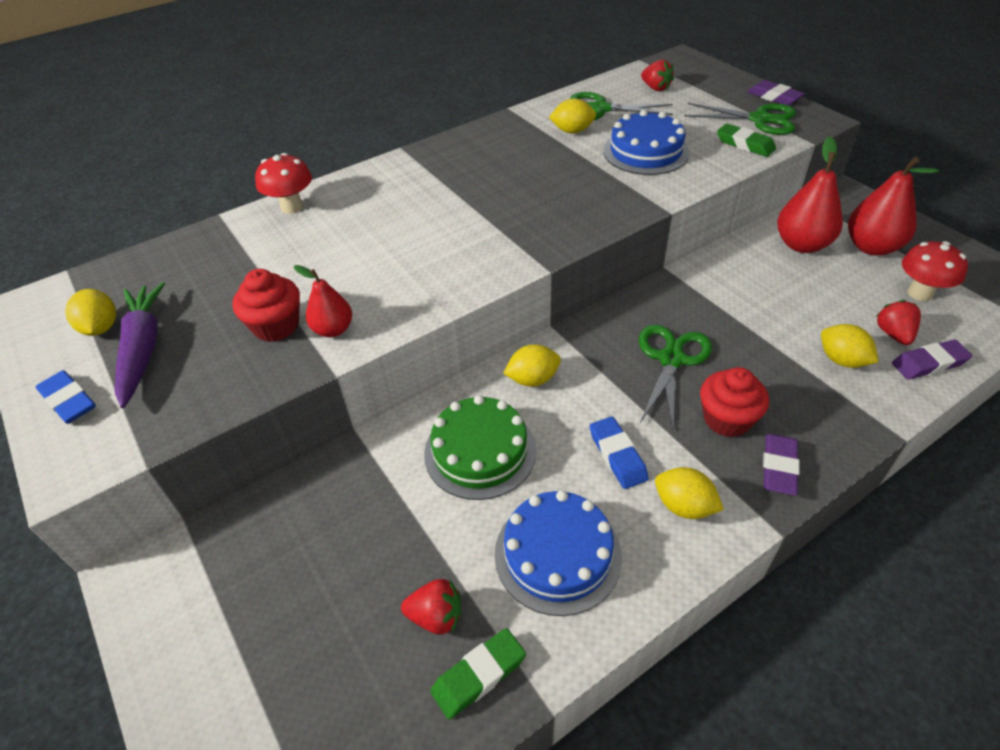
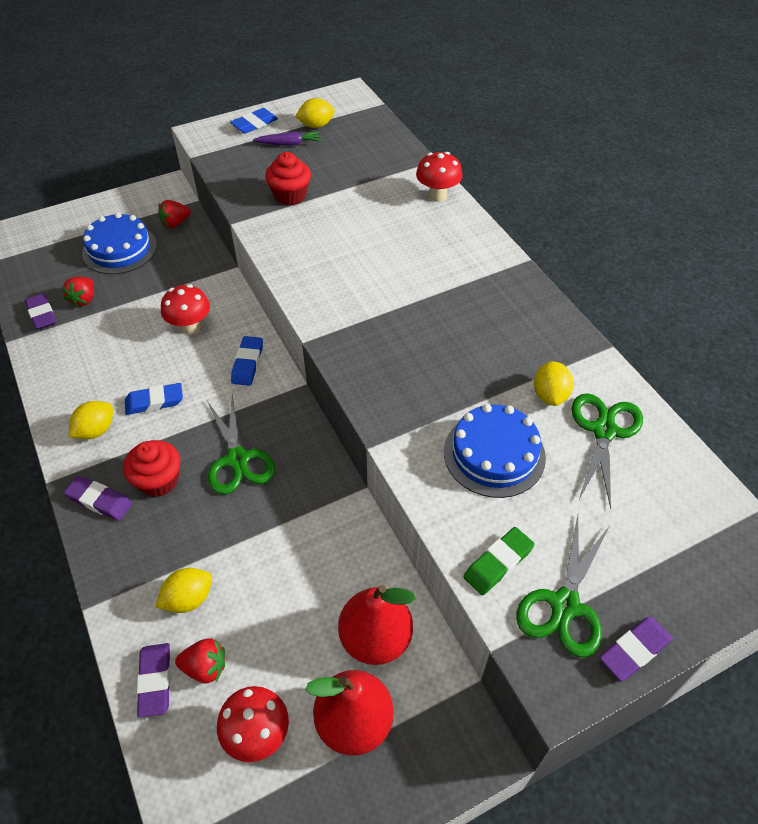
camera: 95 degrees right, 5 degrees up
(143, 349) = (289, 144): purple carrot -> purple carrot, size x0.62
(333, 330) = (276, 221): red pear -> none
(479, 675) = (42, 314): green eraser -> purple eraser
(480, 451) = (190, 327): green cake -> red mushroom
(532, 379) = (247, 363): yellow lemon -> blue eraser
(557, 554) = (94, 357): blue cake -> blue cake (119, 249)
(655, 88) = (664, 504): red strawberry -> red strawberry (175, 223)
(671, 359) = (237, 459): green scissors -> green scissors turned 45 degrees clockwise

